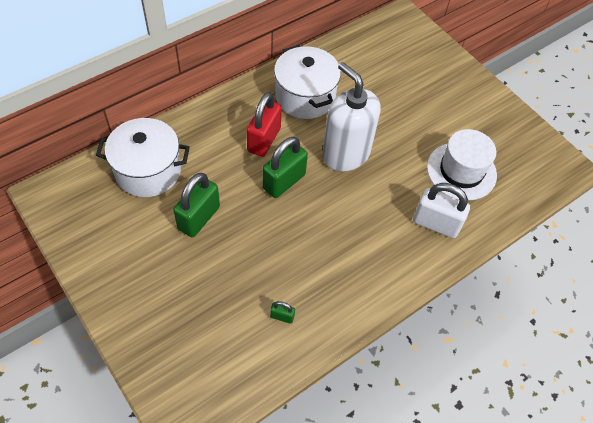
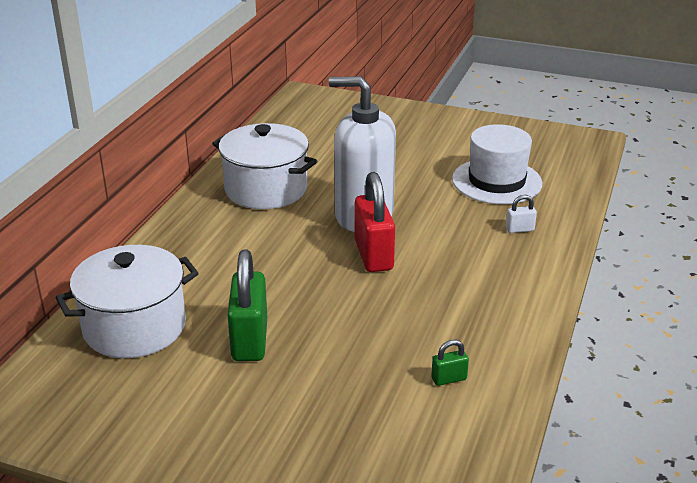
camera: 30 degrees left, 25 degrees down
(264, 140) = (256, 241): red padlock -> red padlock (373, 255)
(284, 181) = (319, 265): green padlock -> none
(436, 223) = (519, 229): white padlock -> white padlock, size x0.45

